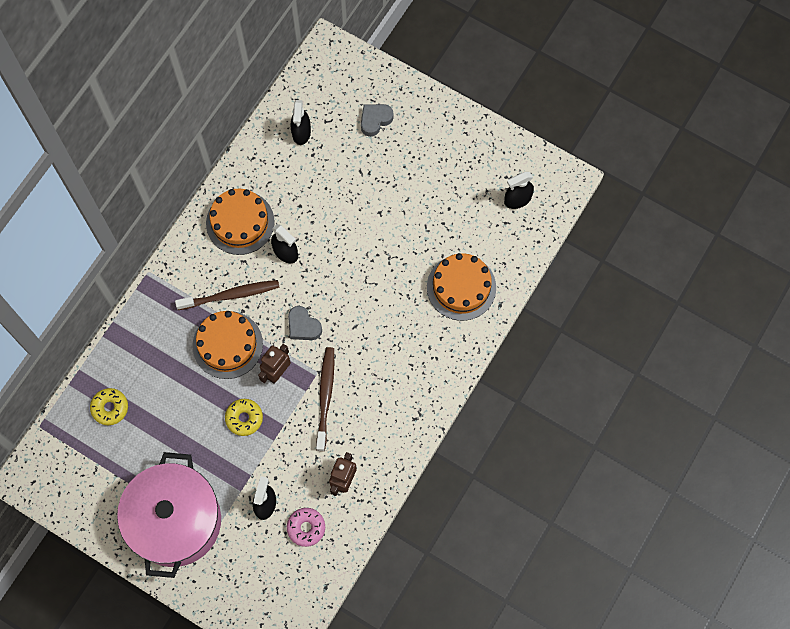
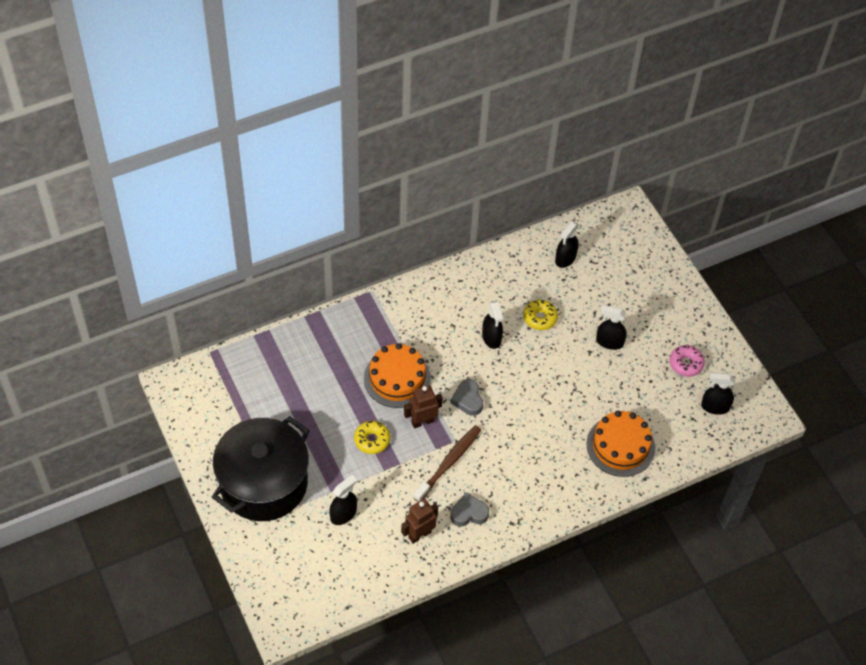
camera: 30 degrees right, 15 degrees down
(110, 408) = (272, 370): yellow donut -> yellow donut (540, 318)
(176, 521) = (263, 483): pink pot -> black pot
(230, 295) = (425, 344): brown toothbrush -> none
(240, 222) = (470, 296): orange cake -> none
(306, 528) = (363, 552): pink donut -> pink donut (686, 364)
(375, 120) = (633, 282): grey heart -> grey heart (469, 513)
(391, 192) = (609, 342): none -> black spray bottle

